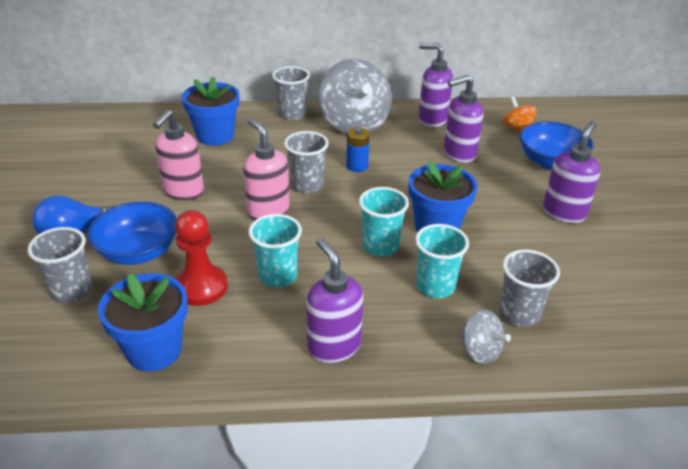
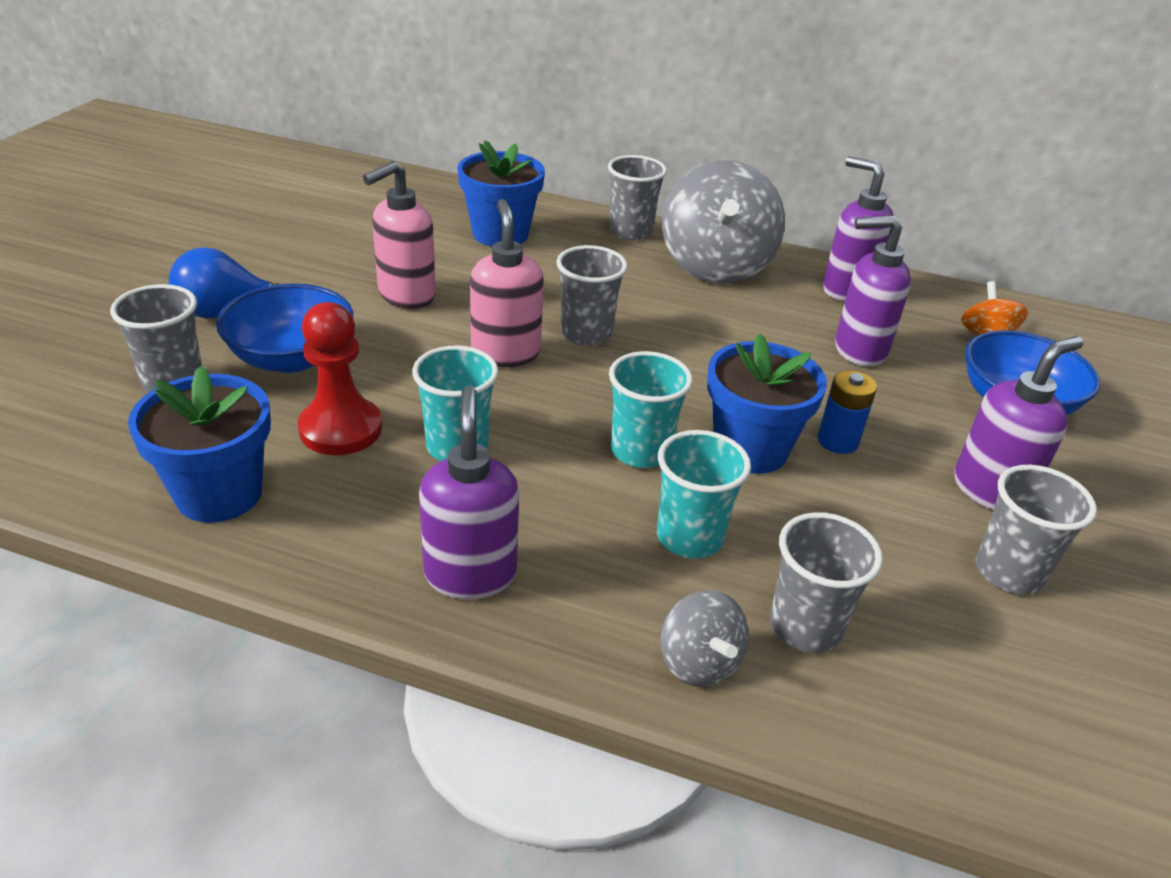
camera: 20 degrees right, 0 degrees up
(357, 166) = (680, 326): blue battery -> blue battery (837, 441)
(594, 253) = (1008, 572): none -> grey cup

